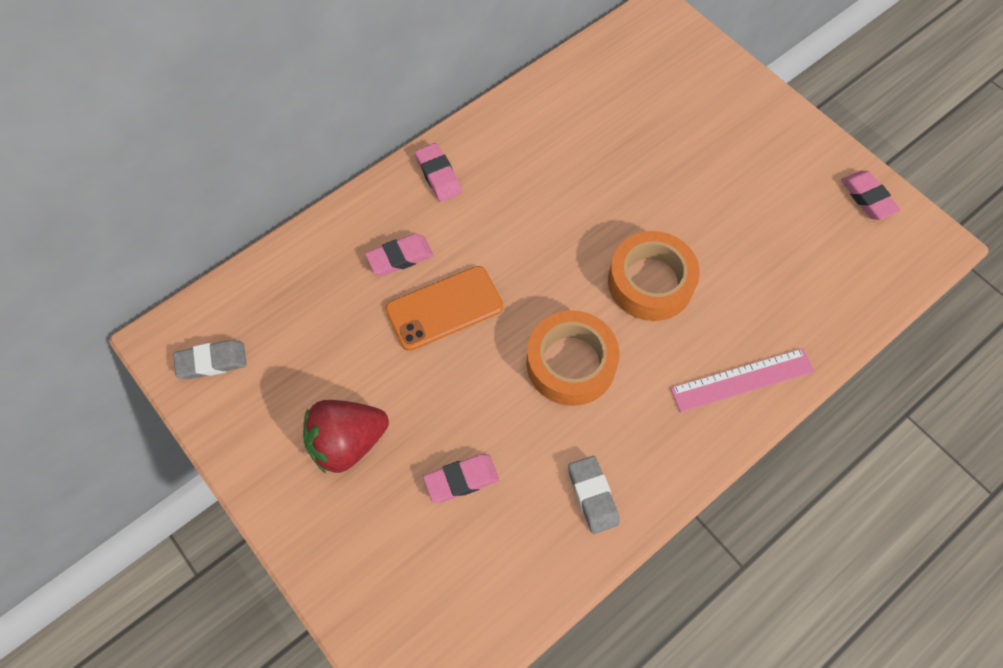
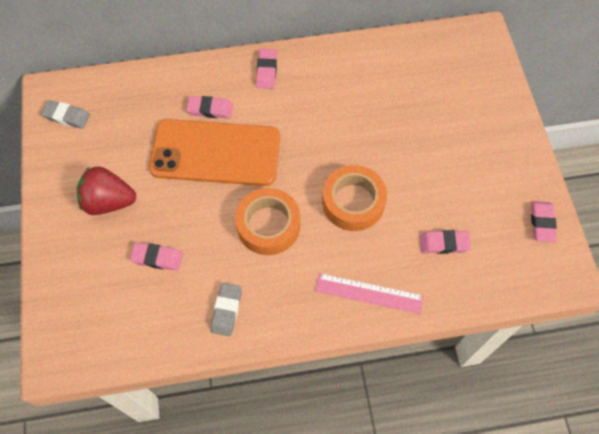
camera: 30 degrees right, 0 degrees up
(444, 308) = (215, 153): orange phone -> orange phone, size x1.65
(783, 276) = (444, 243): none -> pink eraser

